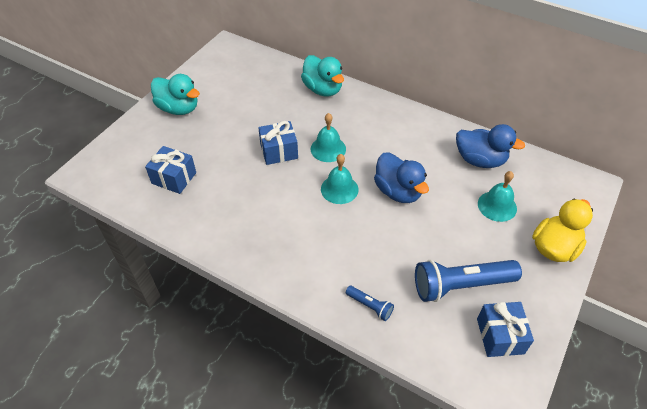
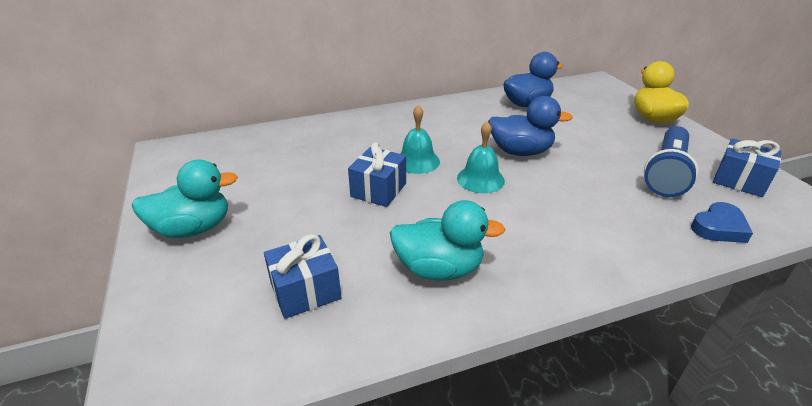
camera: 50 degrees left, 15 degrees down
(323, 89) = (333, 129): turquoise duck -> turquoise duck (439, 269)
(370, 306) = (660, 233): blue flashlight -> none
(410, 338) = (719, 228): none -> blue heart
(497, 206) = (586, 119): turquoise bell -> none

